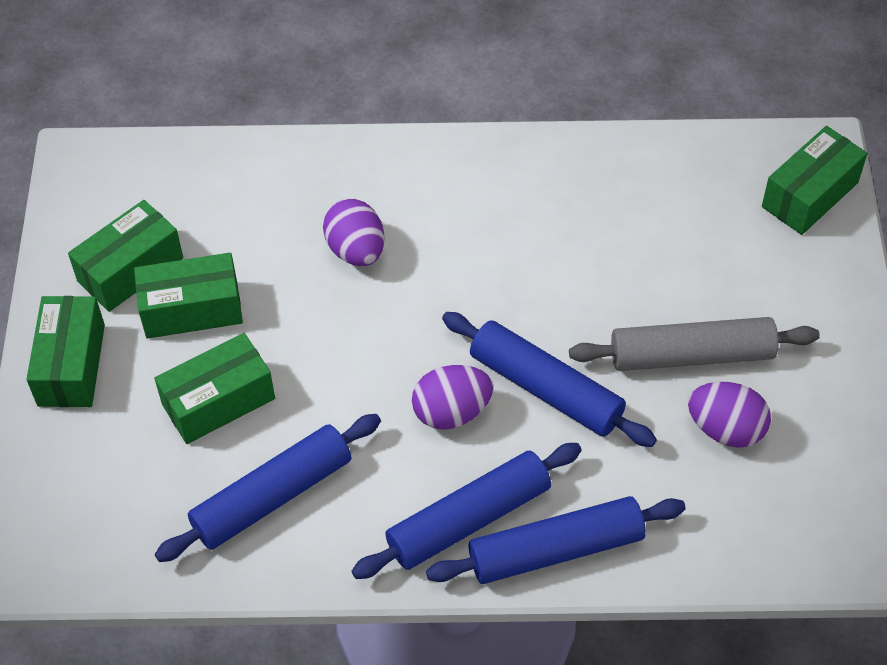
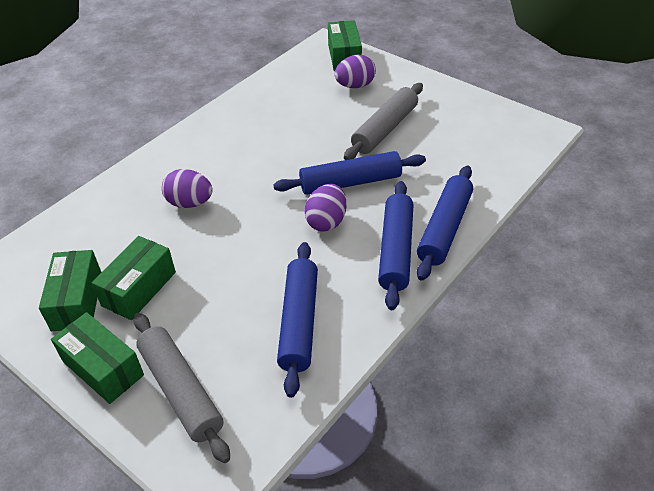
camera: 50 degrees left, 10 degrees down
(99, 454) = (181, 390): none -> grey rolling pin
(218, 401) = (212, 311): green box -> none
(725, 429) = (434, 140): purple egg -> purple egg (355, 86)

